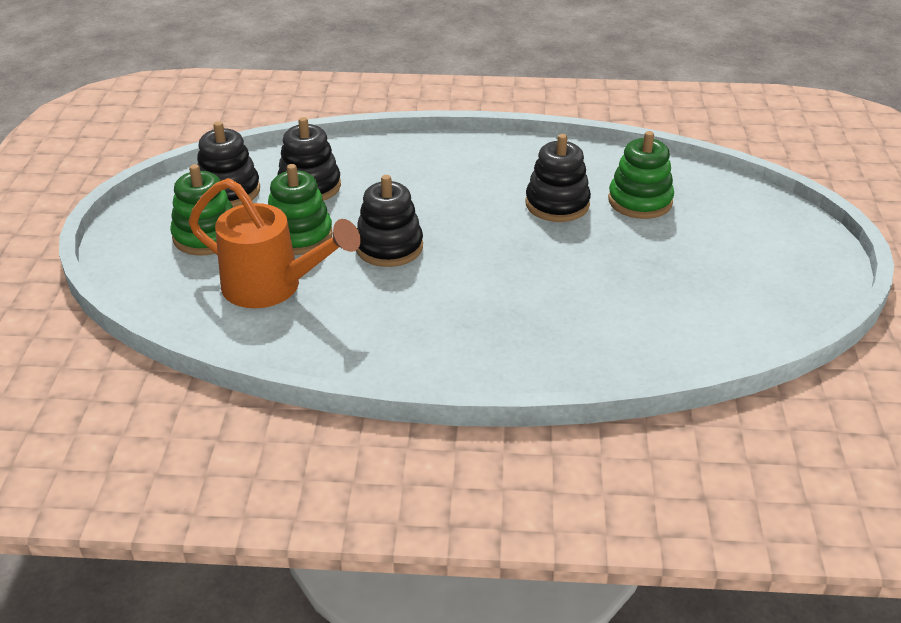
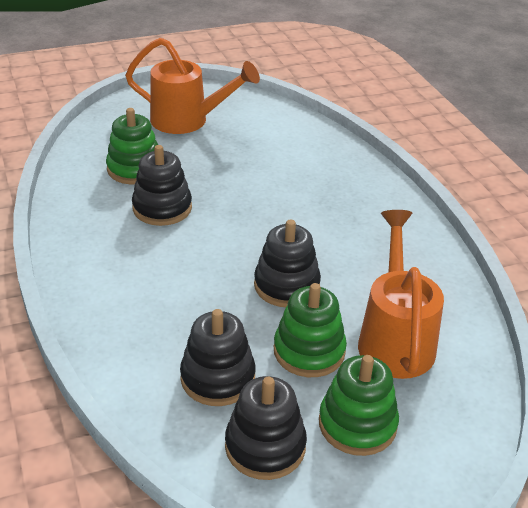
camera: 115 degrees left, 0 degrees up
(739, 256) = (187, 121): none -> orange watering can

